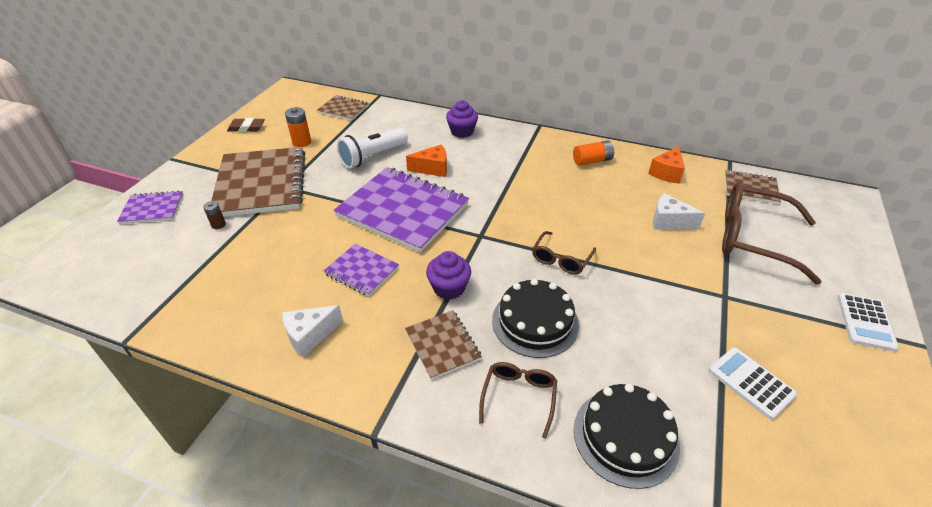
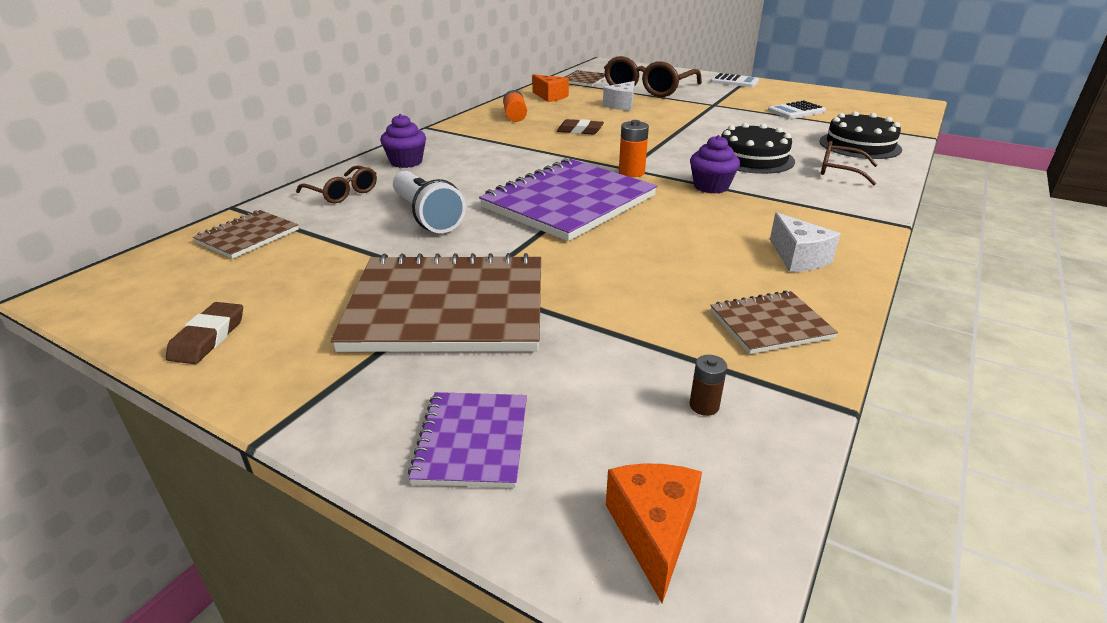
camera: 80 degrees left, 10 degrees down
(218, 225) = (558, 344): brown battery -> brown battery (704, 406)
(302, 142) = (331, 273): orange battery -> orange battery (631, 172)
(361, 271) = (684, 228): purple notebook -> none
(432, 169) = (484, 182): orange cheese -> orange cheese (653, 532)
(442, 345) = (791, 194): brown notebook -> brown notebook (770, 324)
(561, 259) = (668, 142): brown glasses -> brown glasses (342, 193)
(569, 201) = (580, 130): none -> brown eraser

